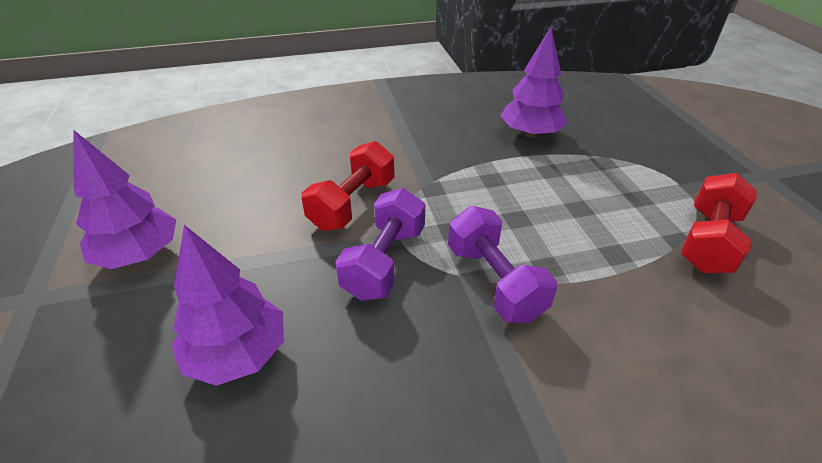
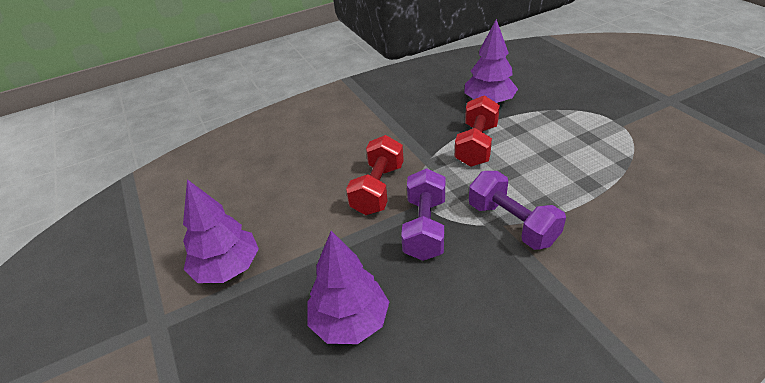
camera: 10 degrees left, 0 degrees up
(708, 241) = (648, 159): red dumbbell -> red dumbbell (476, 145)

